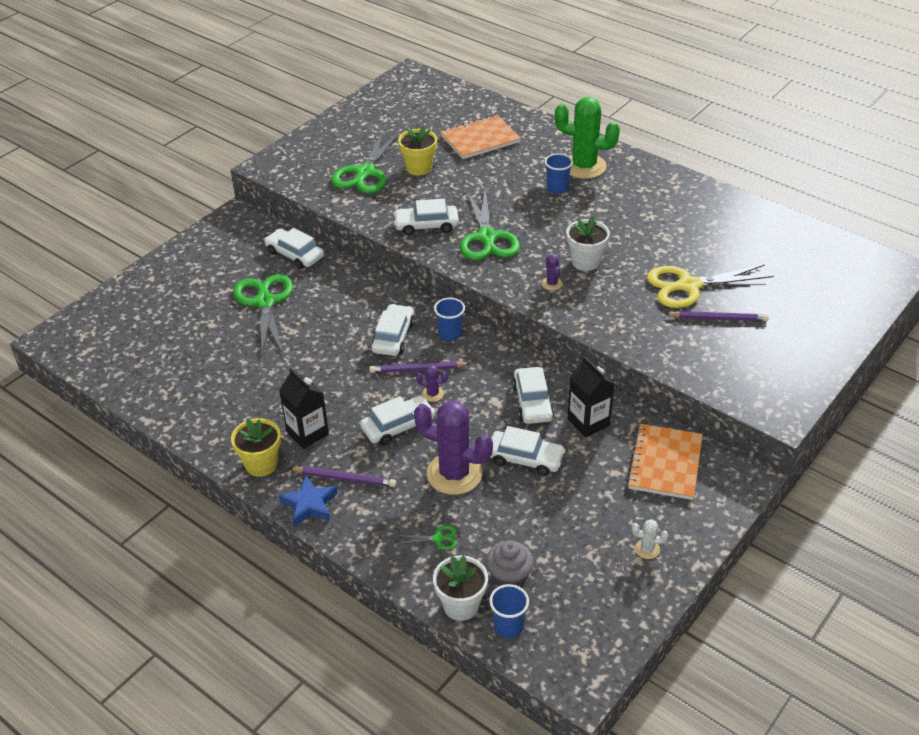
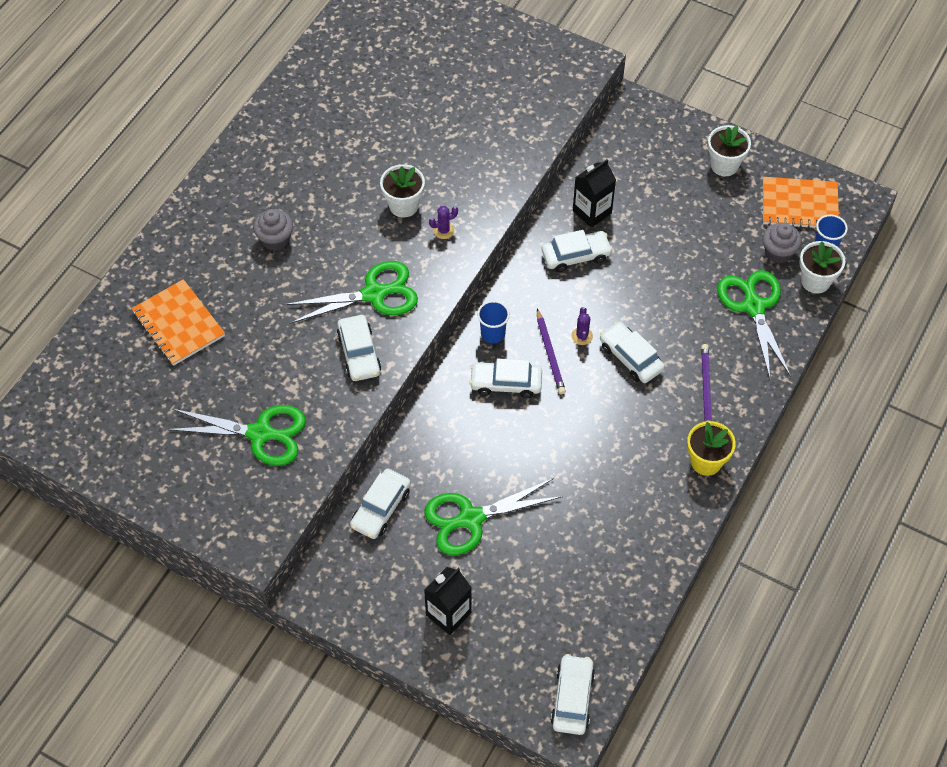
camera: 100 degrees left, 15 degrees up
(307, 433) = (657, 431): black carton -> black carton (448, 614)
(309, 505) = (743, 410): blue star -> none
(419, 168) = (245, 378): yellow flower pot -> none
(438, 538) = (753, 306): green scissors -> green scissors, size x2.42
(454, 474) = (678, 304): purple cactus -> none
(525, 458) = (647, 254): white car -> white car (572, 698)
(557, 188) = (275, 239): blue cup -> grey cupcake
(584, 166) = (230, 218): green cactus -> none
(647, 549) = (724, 165): white cactus -> white flower pot
(665, 463) = (629, 156): orange notebook -> orange notebook (799, 205)
(688, 286) = (430, 124): yellow scissors -> none
(718, 318) = (474, 102): purple pencil -> none

